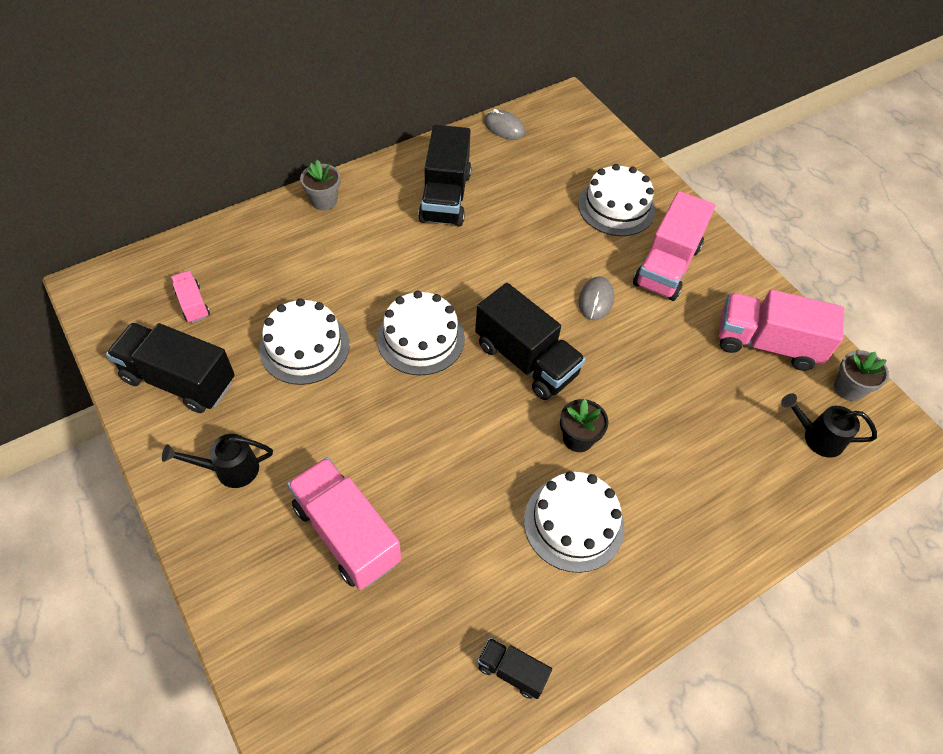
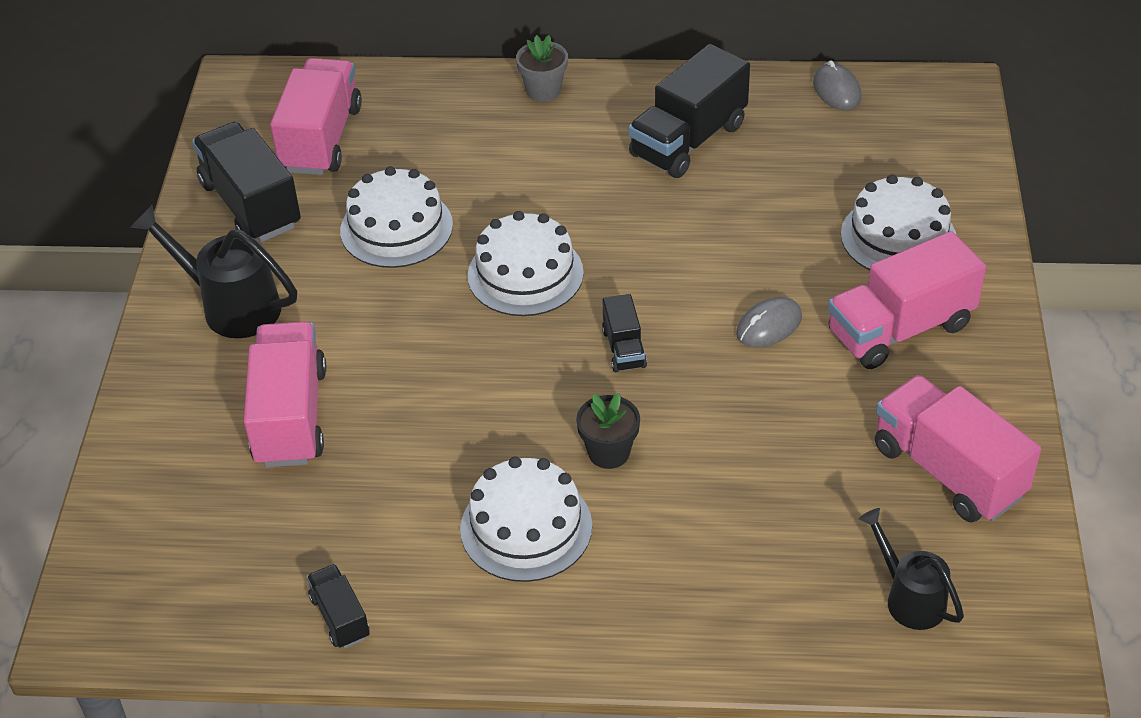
camera: 40 degrees right, 10 degrees down
(193, 304) = (321, 139): pink truck -> pink truck, size x1.99
(230, 469) = (232, 306): black watering can -> black watering can, size x1.53
(526, 359) = (624, 348): black truck -> black truck, size x0.50
(848, 388) = (1011, 570): grey flower pot -> none

